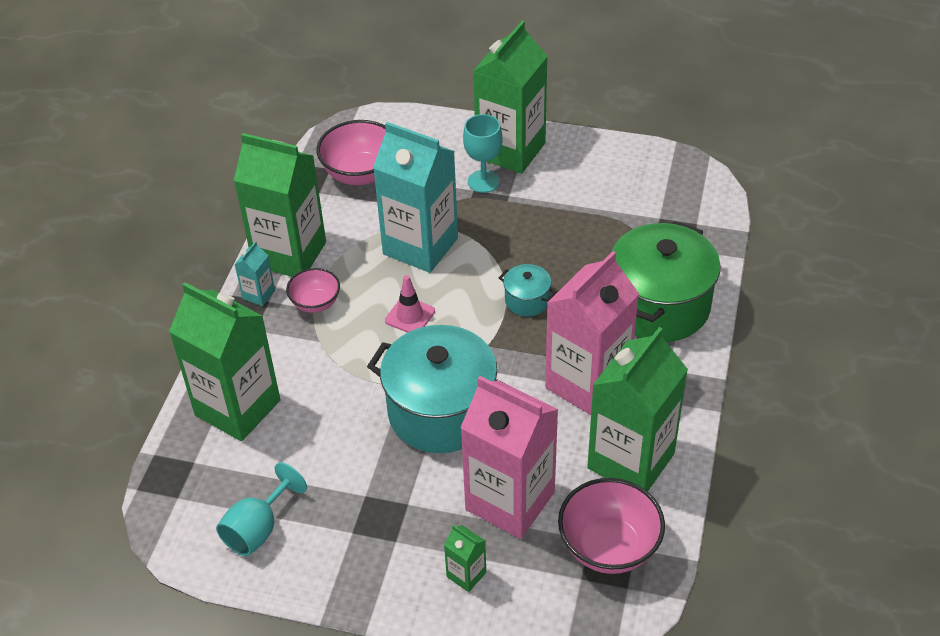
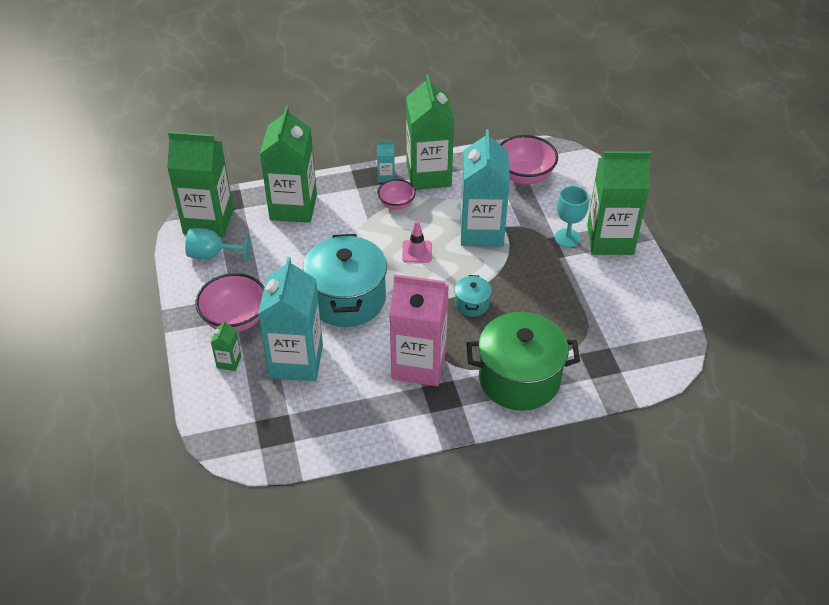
camera: 60 degrees right, 0 degrees up
(510, 501) = (296, 361): pink carton -> turquoise carton
(609, 547) = (287, 426): pink bowl -> pink bowl (235, 319)
(631, 461) = (366, 413): green carton -> green carton (208, 221)

